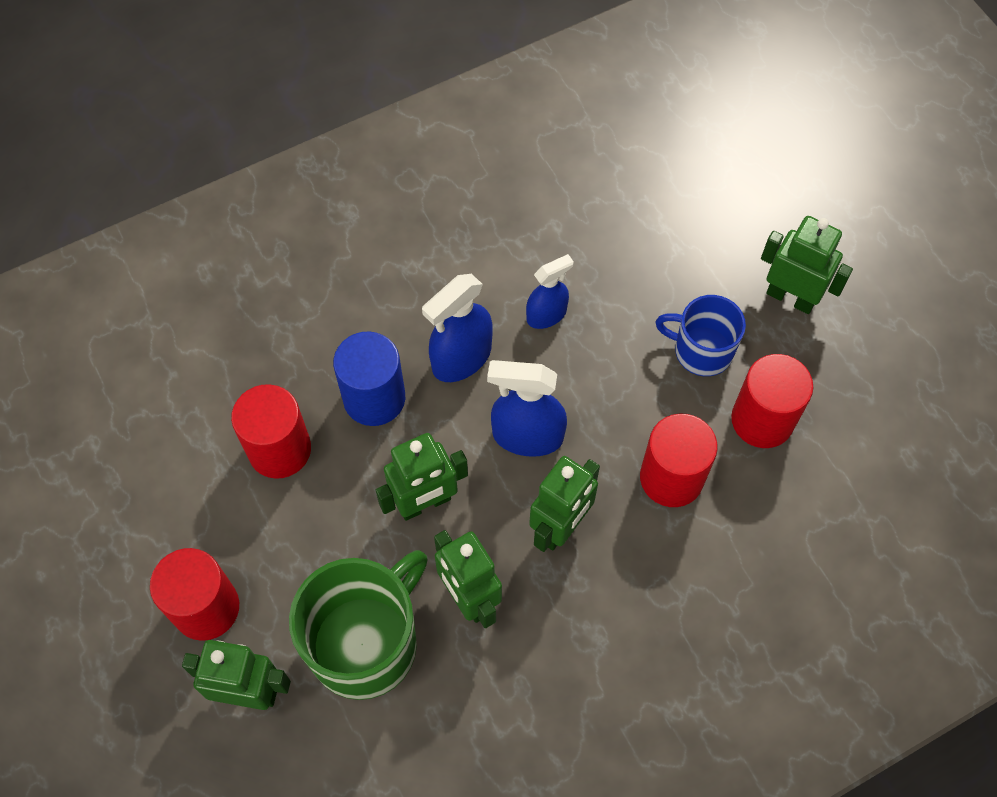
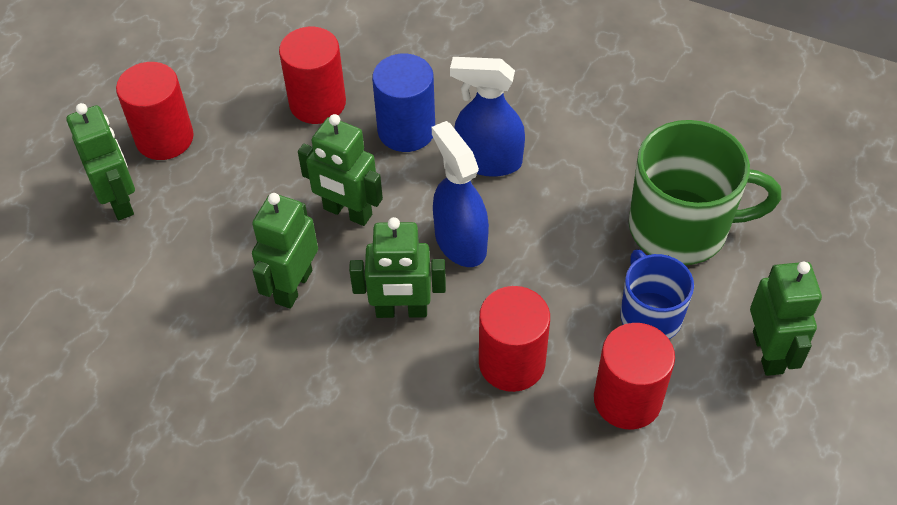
camera: 55 degrees right, 10 degrees down
(366, 642) = (207, 245): green mug -> green mug (681, 227)
(546, 315) = (578, 191): blue spray bottle -> none

